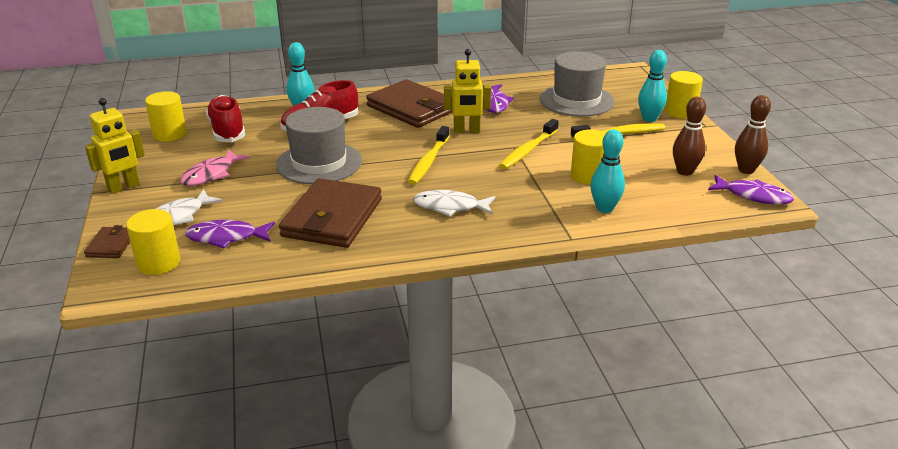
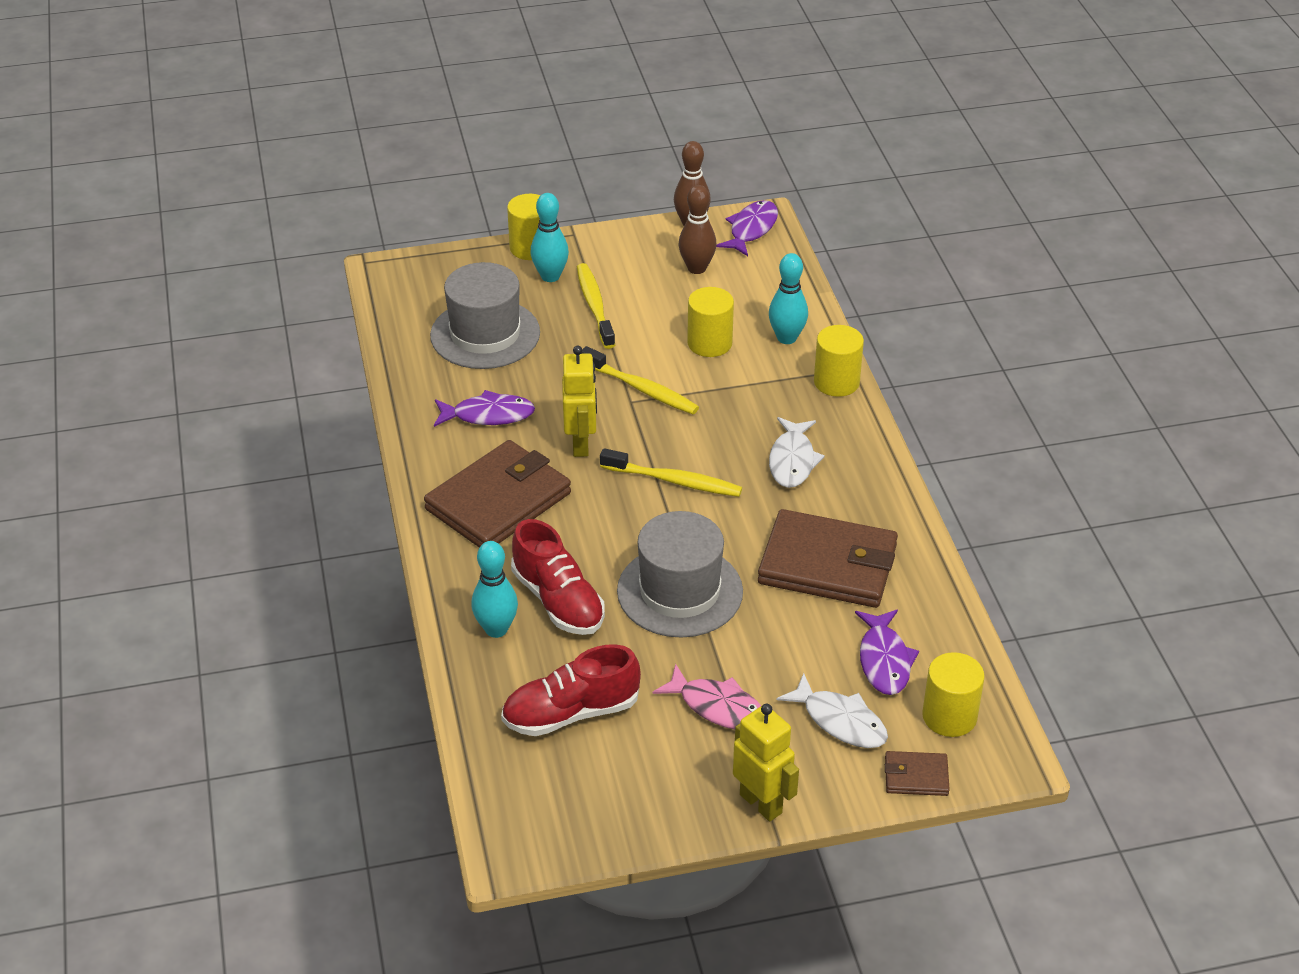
camera: 90 degrees left, 10 degrees up
(170, 134) = (580, 787): yellow cylinder -> yellow cylinder (836, 382)

